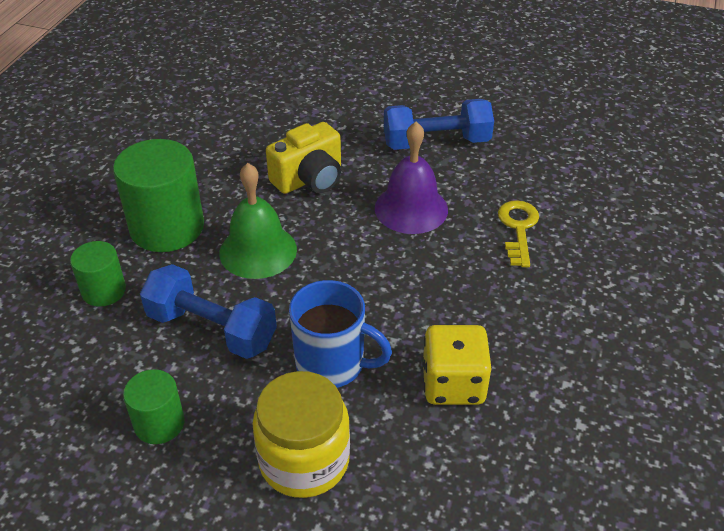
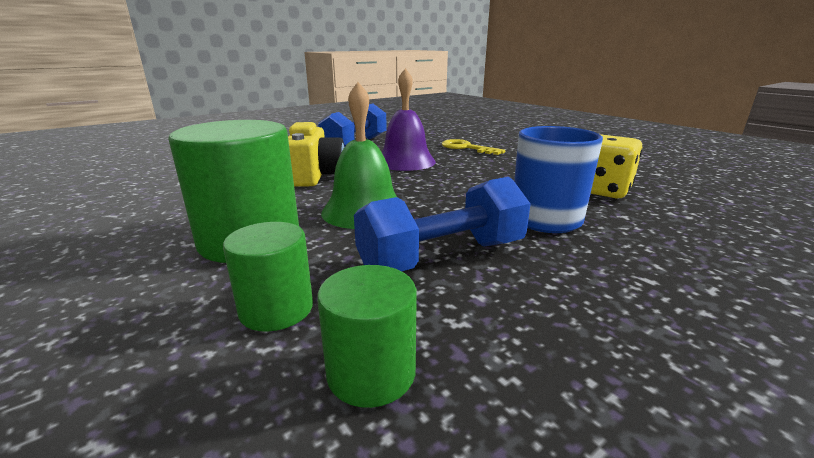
camera: 55 degrees left, 20 degrees down
(159, 423) = (581, 335): green cylinder -> green cylinder (371, 372)
(304, 460) = (676, 260): yellow jar -> none

